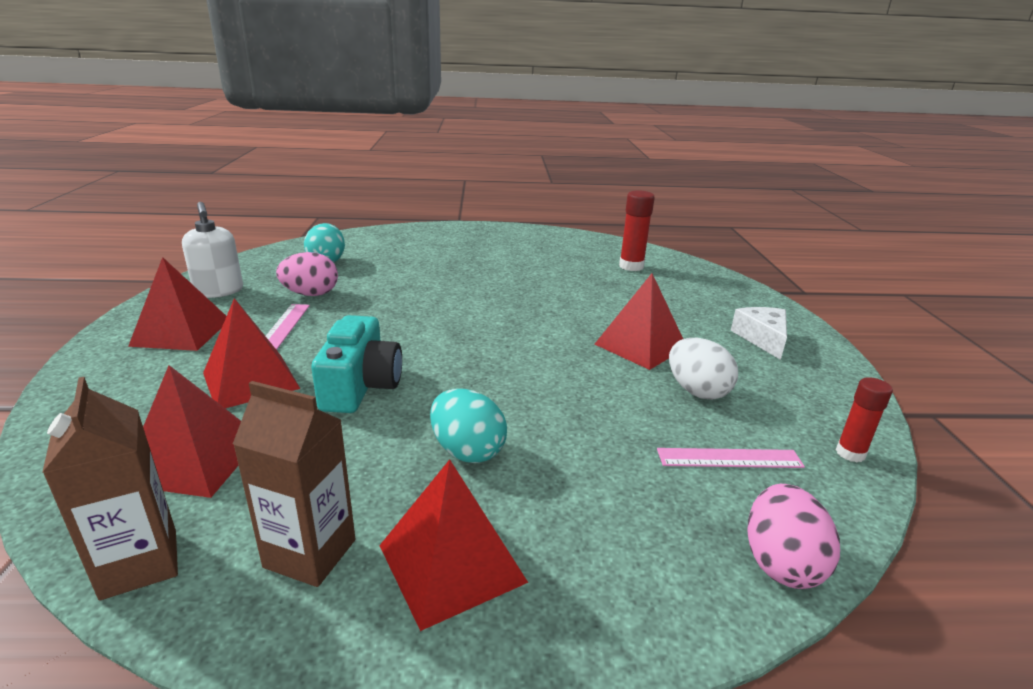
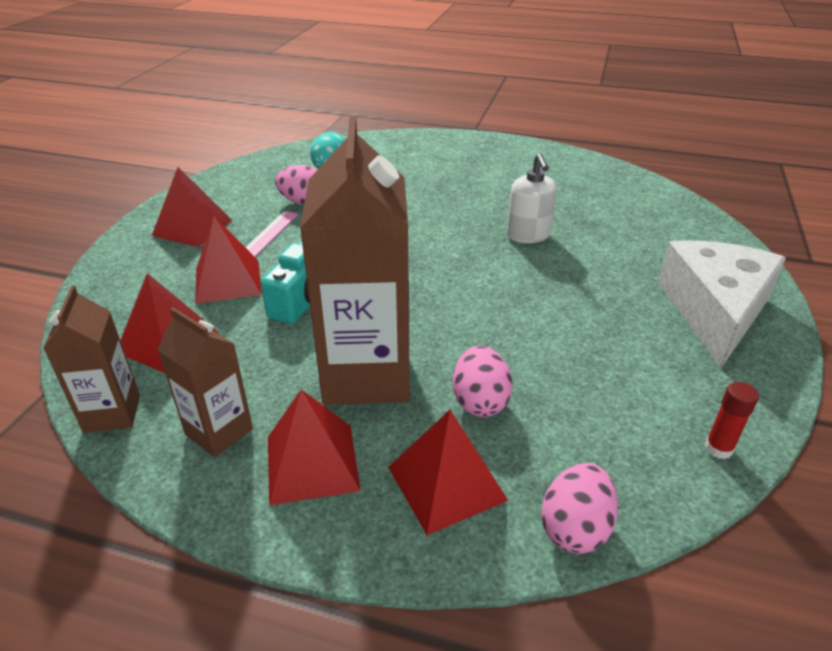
camera: 20 degrees right, 10 degrees up
(219, 291) = (232, 190): white soap dispenser -> white soap dispenser (528, 235)
(467, 451) = (366, 375): turquoise egg -> brown carton
(605, 454) = (480, 401): none -> pink egg
(631, 266) = (624, 205): red glue stick -> none
(641, 345) = (578, 299): red pyramid -> red pyramid (447, 483)
(697, 391) = (604, 356): white egg -> none
(729, 458) = (591, 428): pink ruler -> none
(762, 338) = (714, 311): white cheese -> white cheese, size x2.01

